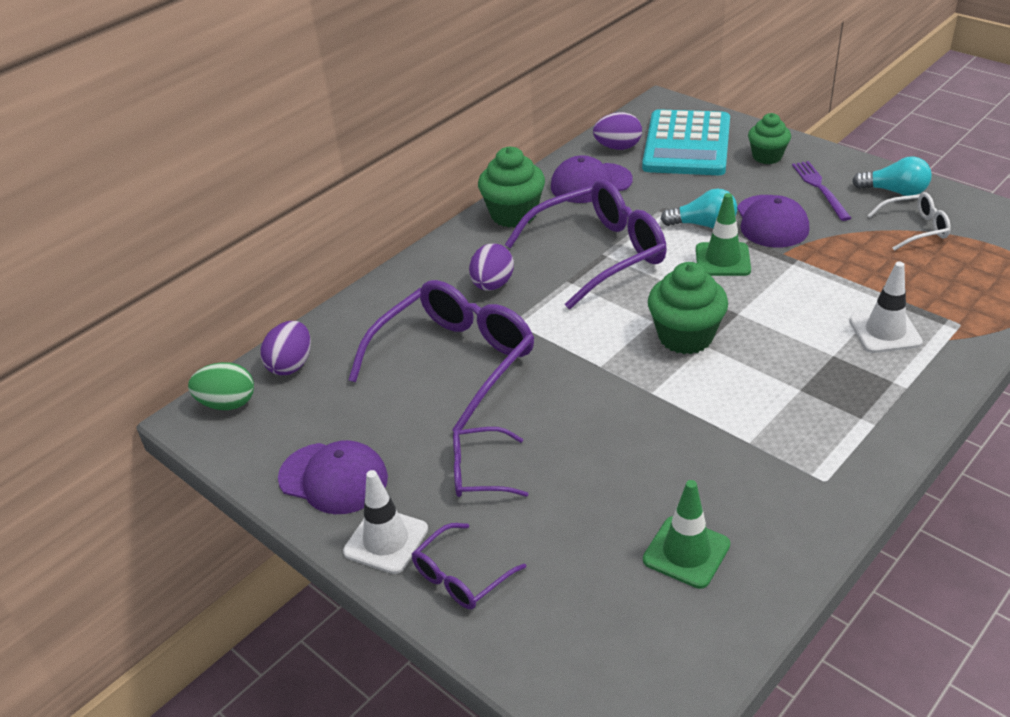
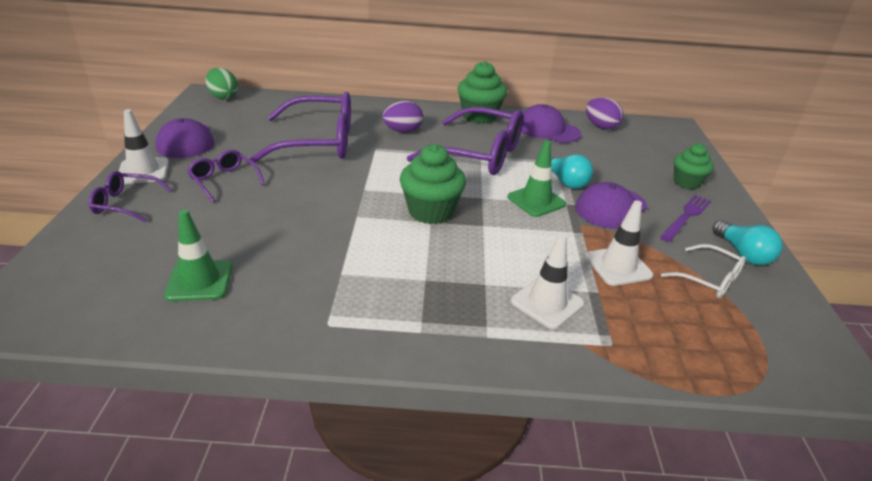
camera: 45 degrees right, 5 degrees down
(291, 365) = (269, 101): purple egg -> none
(687, 144) = (646, 148): turquoise calculator -> none
(863, 266) = (618, 266): none -> white traffic cone

